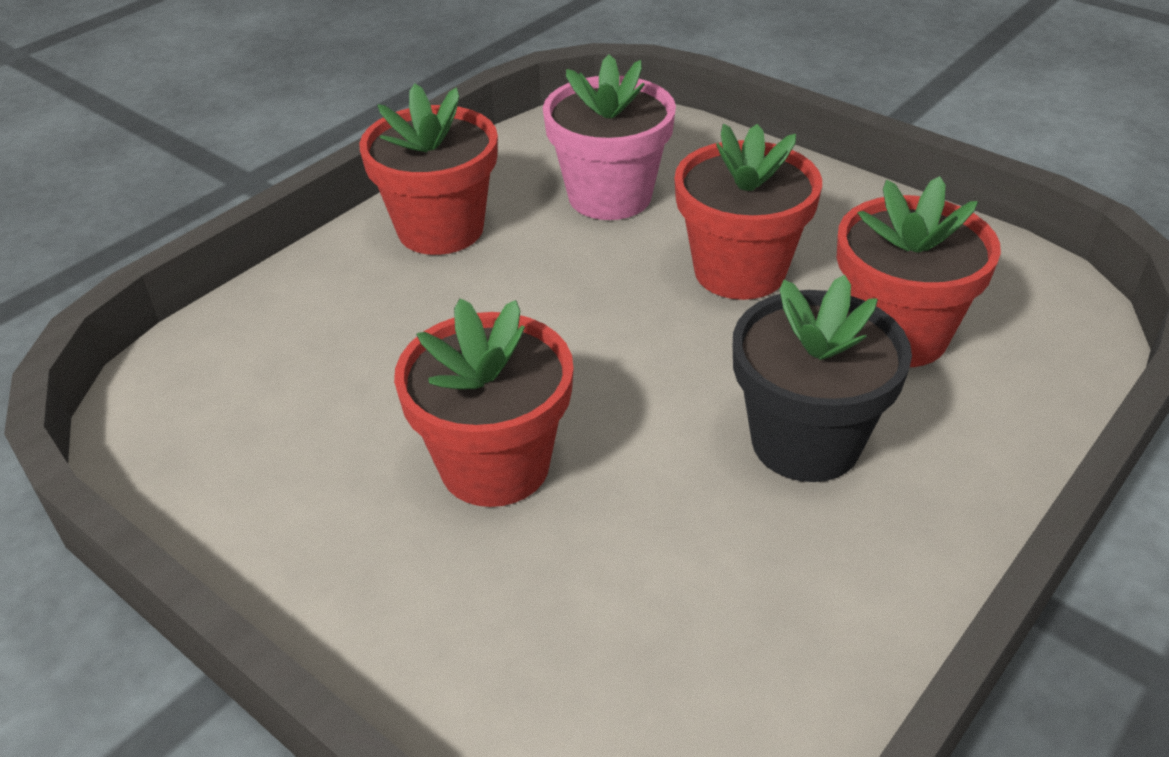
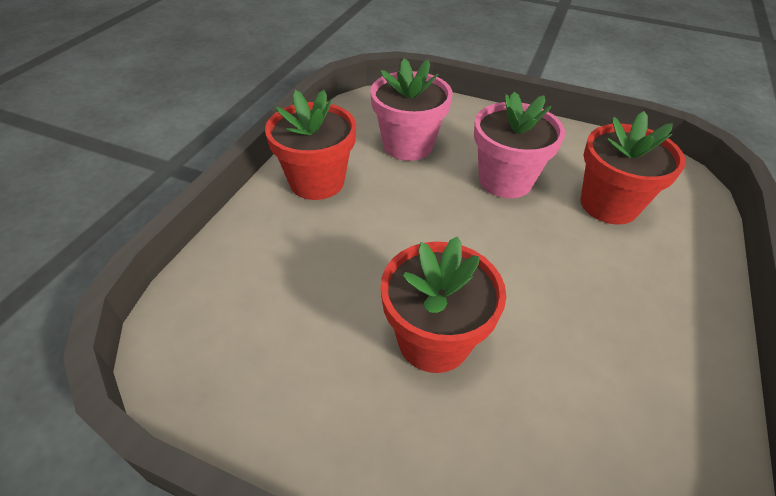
camera: 20 degrees left, 5 degrees up
(739, 271) = (505, 180): red flower pot -> pink flower pot
(805, 442) = (602, 282): black flower pot -> none

